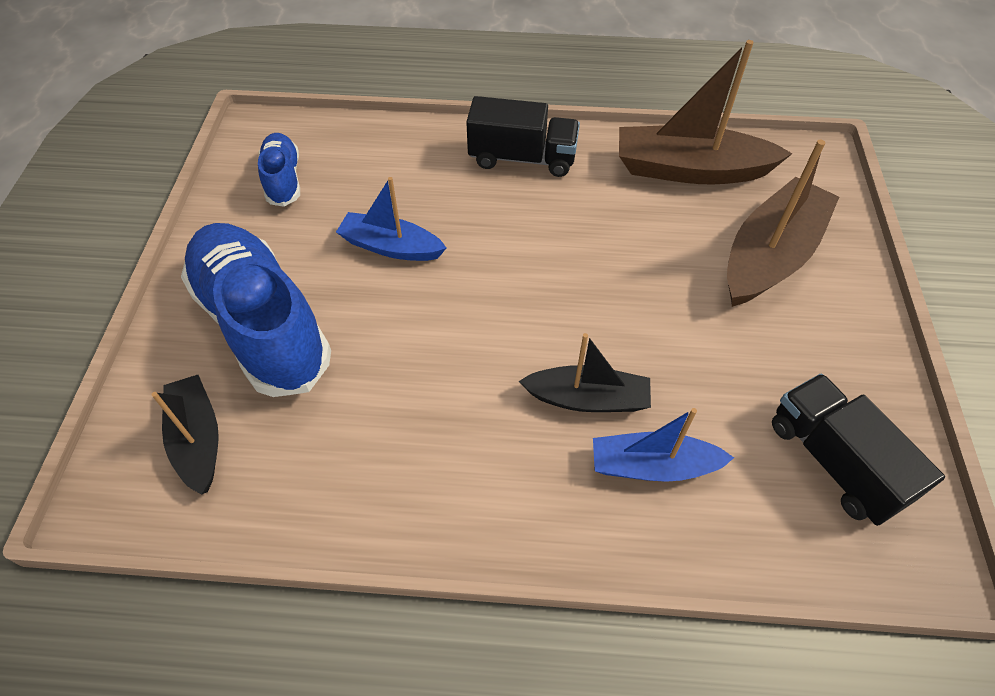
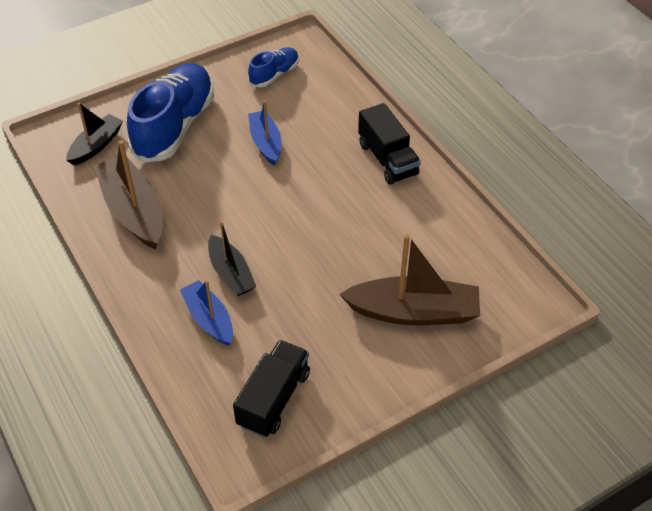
camera: 55 degrees right, 5 degrees down
(690, 170) = (456, 241): brown boat -> brown boat (133, 211)

